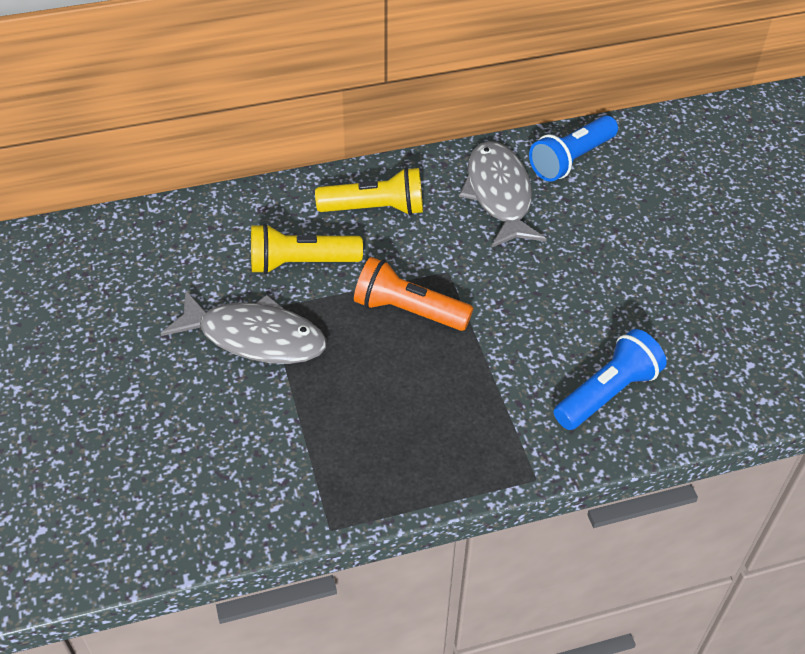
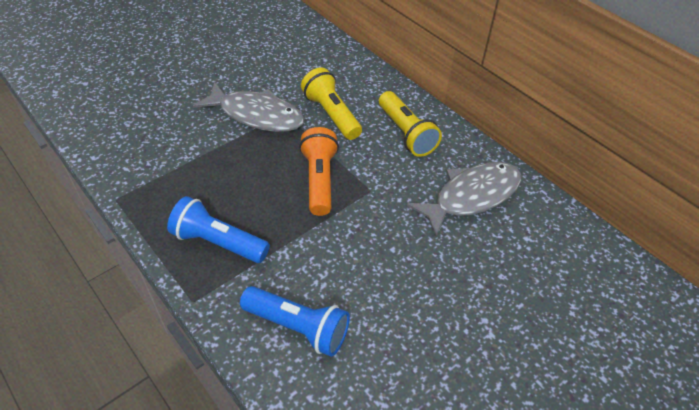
camera: 65 degrees right, 0 degrees up
(255, 337) = (256, 115): grey fish -> grey fish turned 60 degrees counterclockwise
(571, 160) = (549, 231): blue flashlight -> blue flashlight (218, 242)

